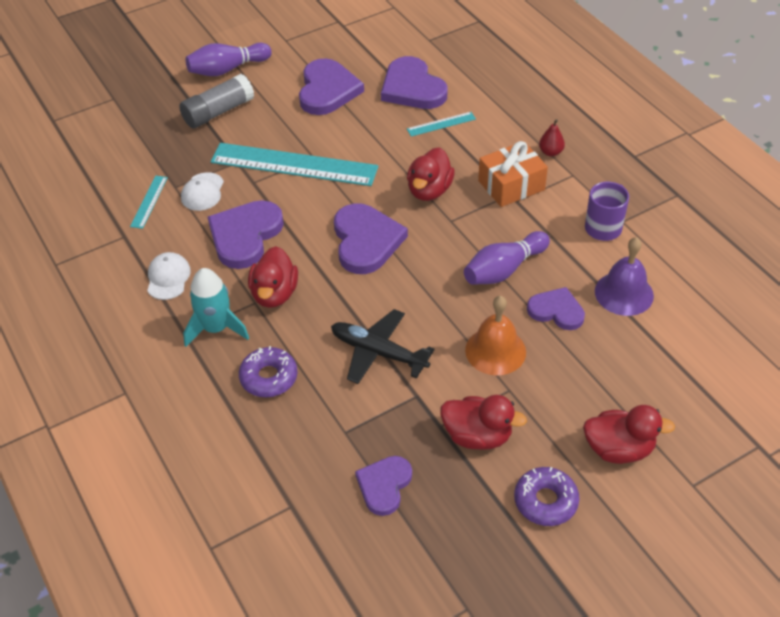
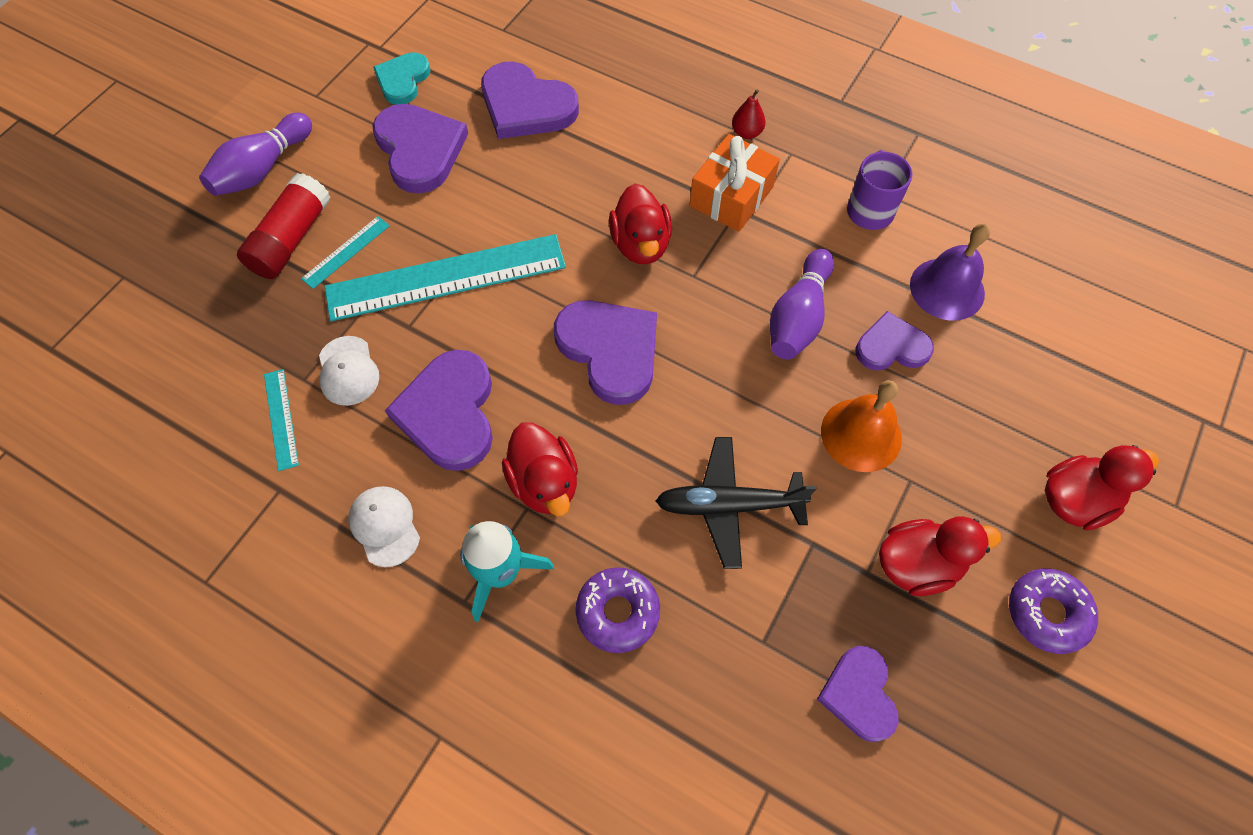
camera: 30 degrees left, 15 degrees up
(218, 112) = (291, 239): grey glue stick -> red glue stick
(344, 48) = (403, 80): none -> turquoise heart
(441, 124) = (594, 144): turquoise ruler -> turquoise ruler (346, 252)

